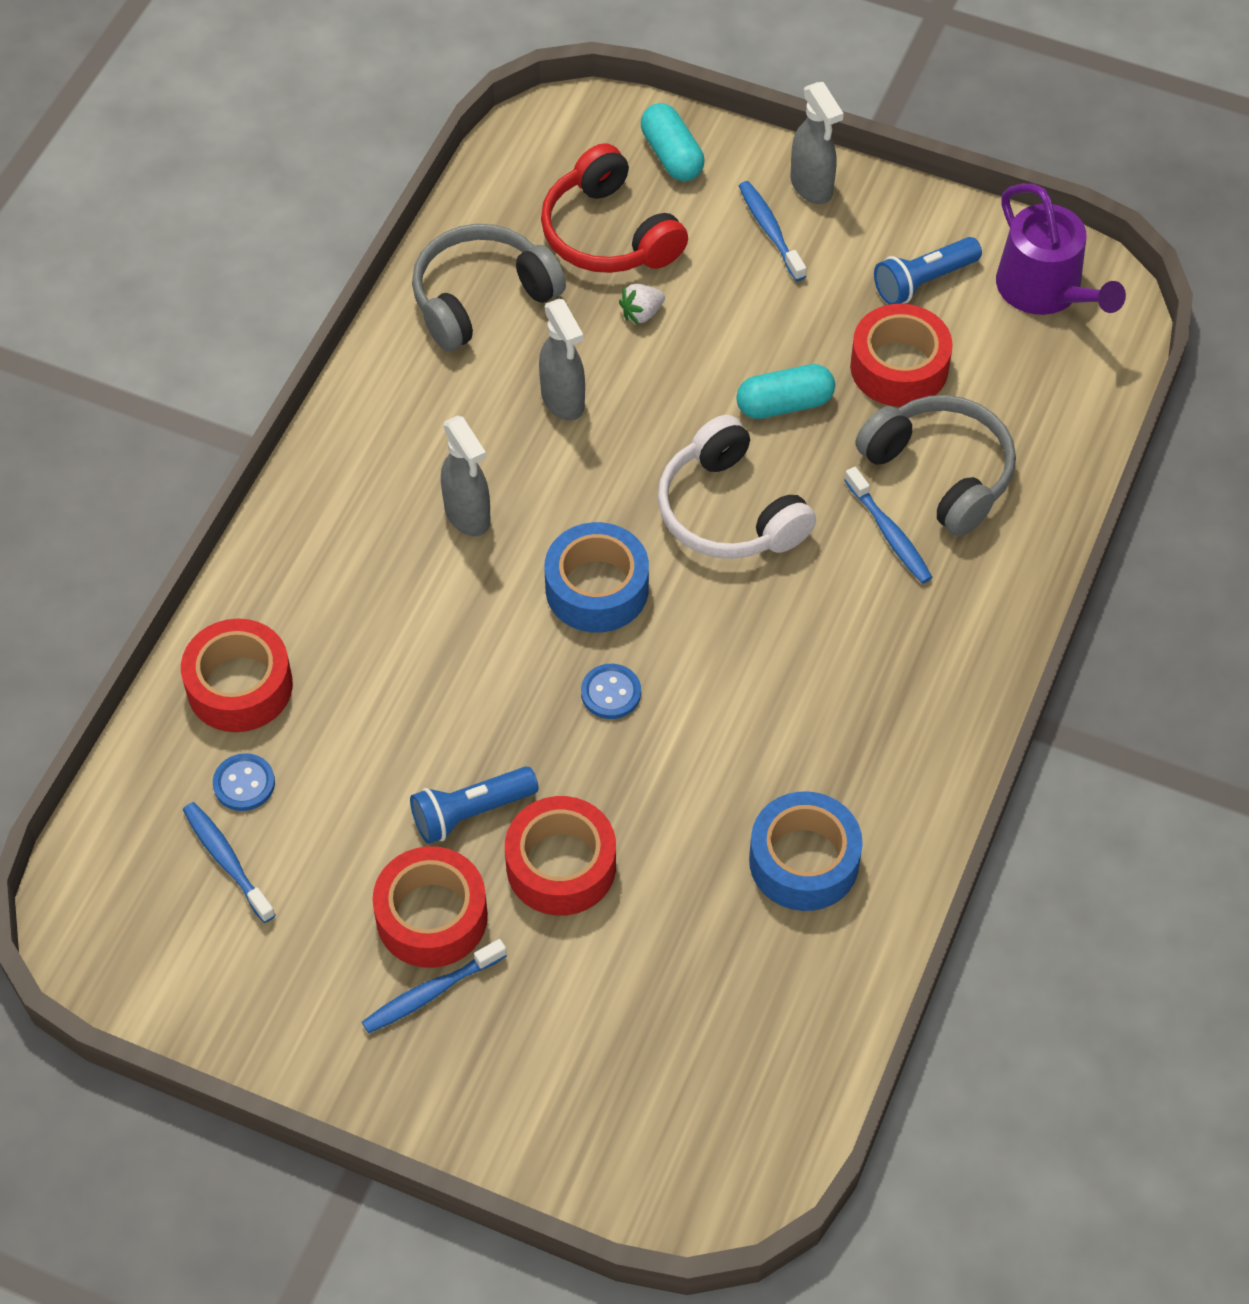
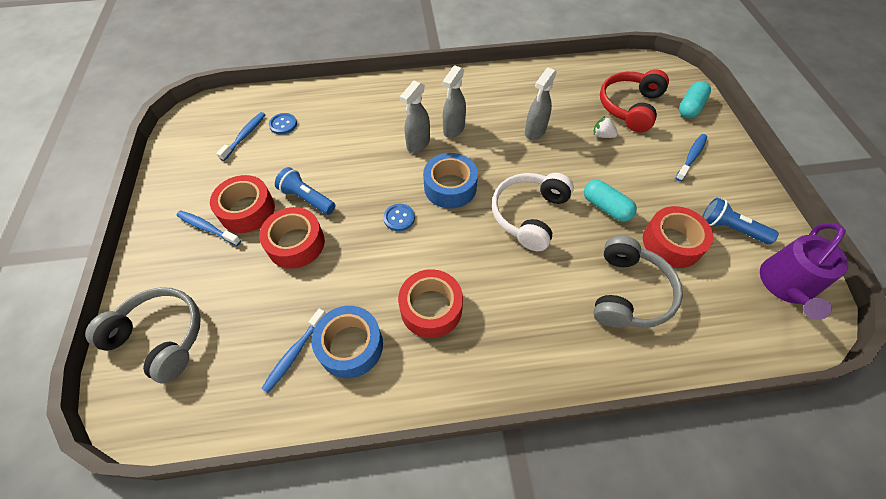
camera: 60 degrees right, 0 degrees up
(239, 686) = (327, 103): red tape -> red tape (431, 308)
(481, 298) = (559, 86): grey headphones -> grey headphones (161, 337)
(811, 187) = (731, 160): grey spray bottle -> grey spray bottle (418, 144)
(889, 534) = (572, 287): blue toothbrush -> blue toothbrush (294, 353)

